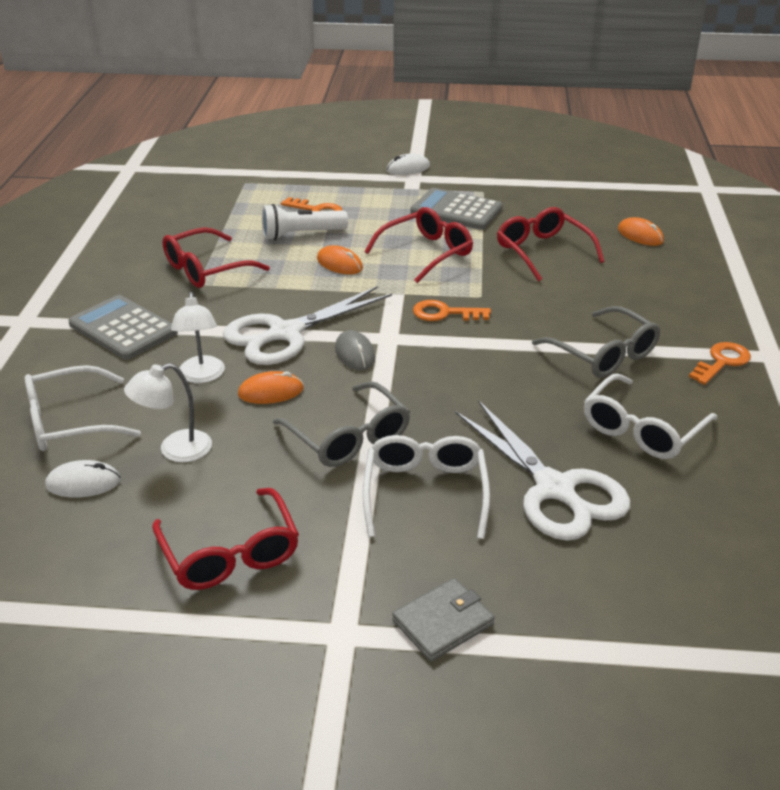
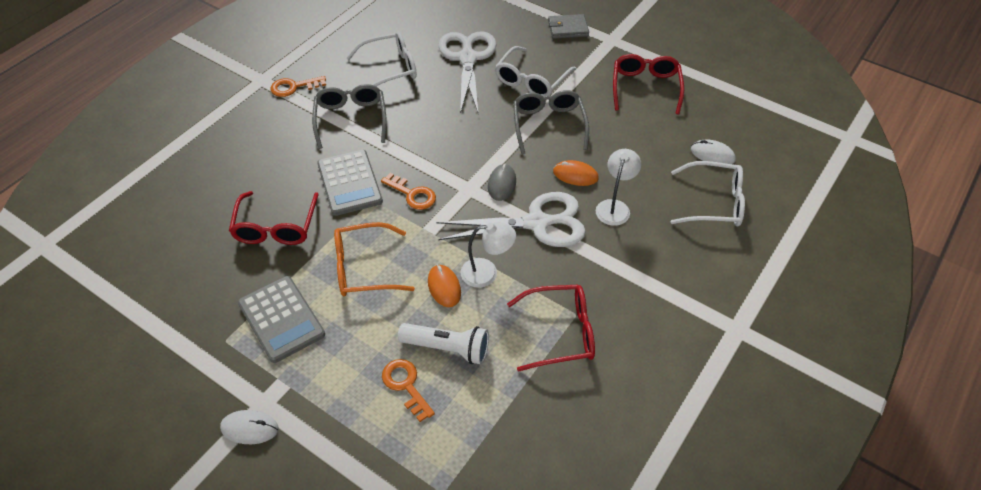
camera: 150 degrees left, 15 degrees up
(123, 329) = (656, 281): grey calculator -> grey calculator (350, 183)
(175, 450) = (652, 156): white lamp -> white lamp (487, 273)
(426, 253) = (364, 268): red glasses -> orange glasses
(640, 235) = (182, 212): orange mouse -> none

